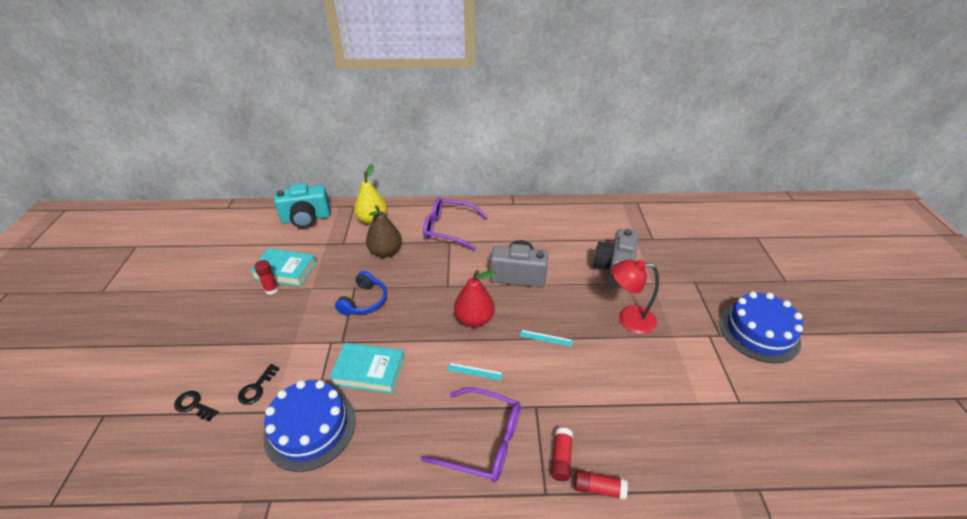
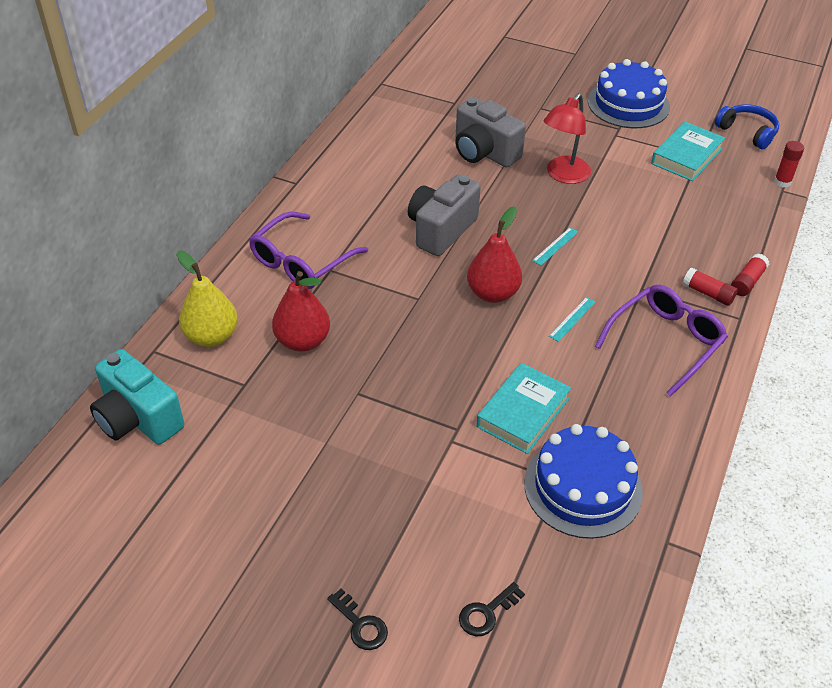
camera: 65 degrees left, 5 degrees up
(256, 388) = (491, 535): black key -> black key (360, 625)
(271, 289) = (296, 492): red glue stick -> red glue stick (782, 182)
(285, 270) = (261, 468): turquoise book -> turquoise book (686, 156)
(306, 219) = (138, 419): turquoise camera -> turquoise camera turned 120 degrees clockwise
(364, 301) = (393, 388): blue headphones -> blue headphones (747, 132)
(385, 252) = (302, 341): brown pear -> red pear

